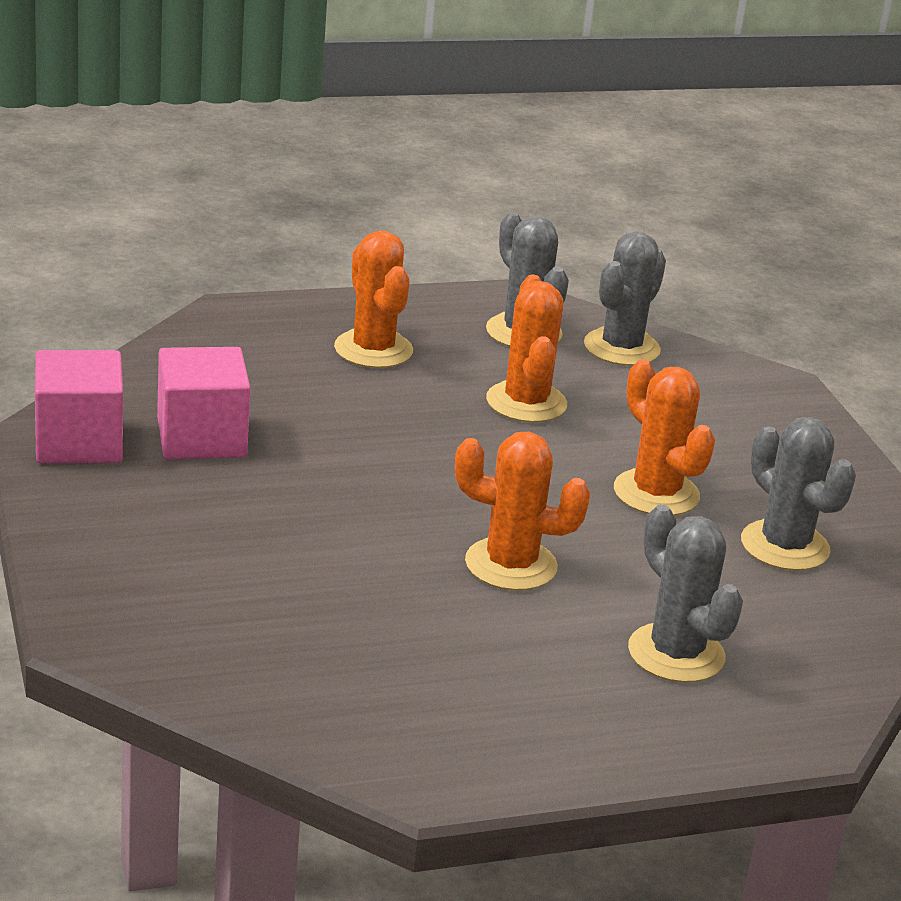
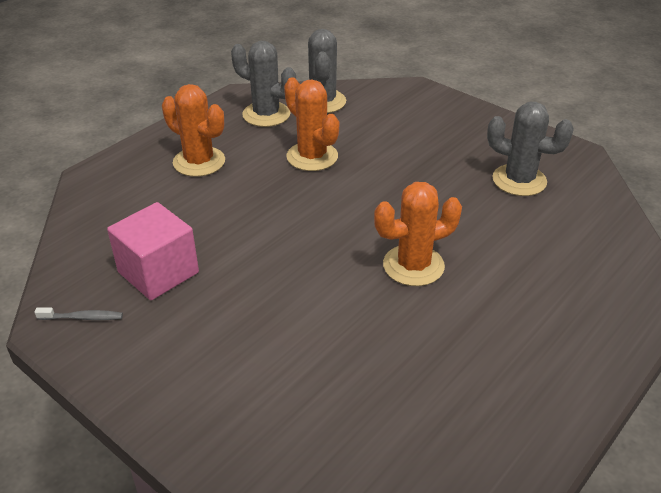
camera: 30 degrees left, 10 degrees up
(79, 442) = (83, 318): pink cube -> grey toothbrush
(656, 493) = (431, 180): orange cactus -> none
(676, 653) = (548, 276): grey cactus -> none

